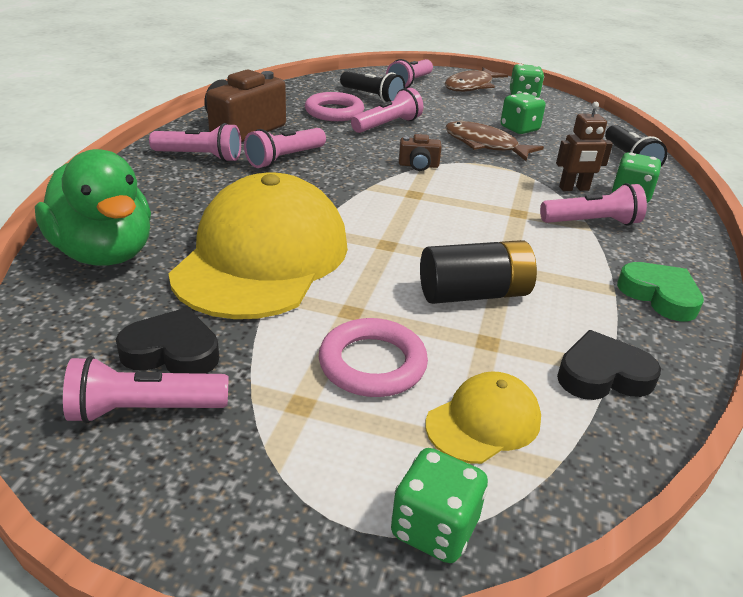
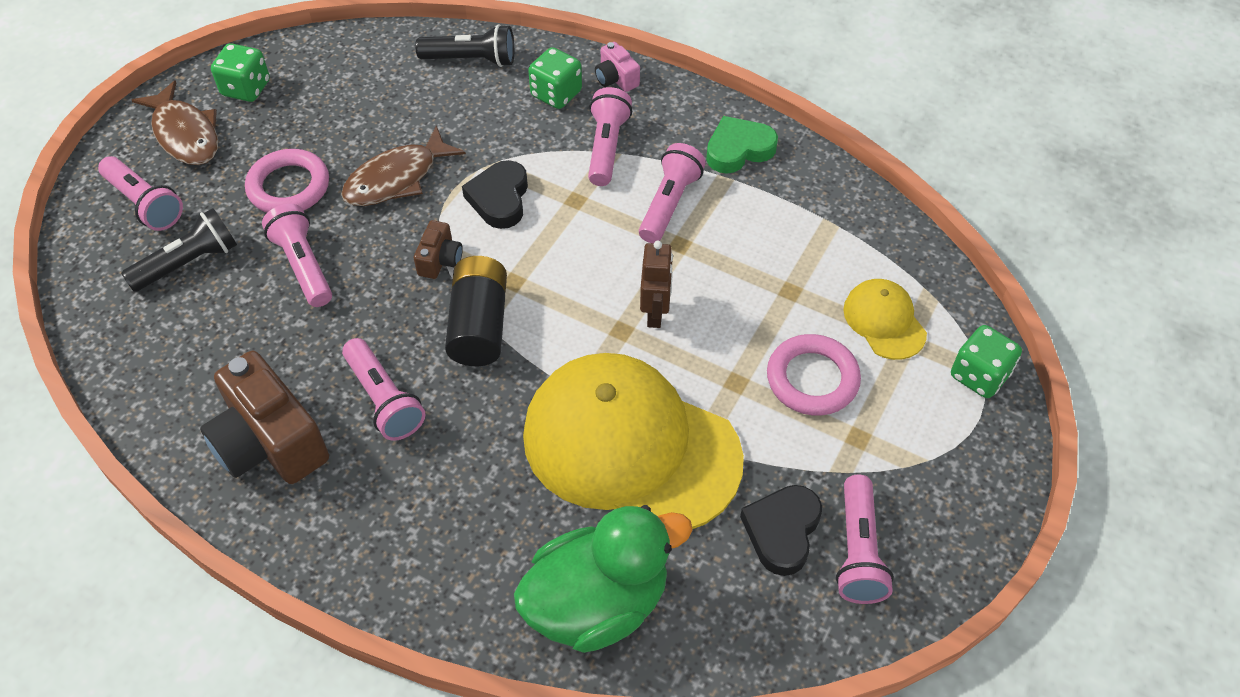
camera: 75 degrees left, 20 degrees up
(200, 157) = (352, 500): pink flashlight -> pink flashlight (669, 203)
(334, 112) = (234, 320): pink ring -> pink ring (289, 187)
(474, 294) = (720, 281): black battery -> black battery (479, 325)
(519, 129) = (357, 129): green dice -> none
(574, 189) = (531, 135): brown robot -> brown robot (655, 313)
(603, 375) = (837, 229): black heart -> black heart (499, 199)
(680, 221) = (616, 79): none -> pink camera

